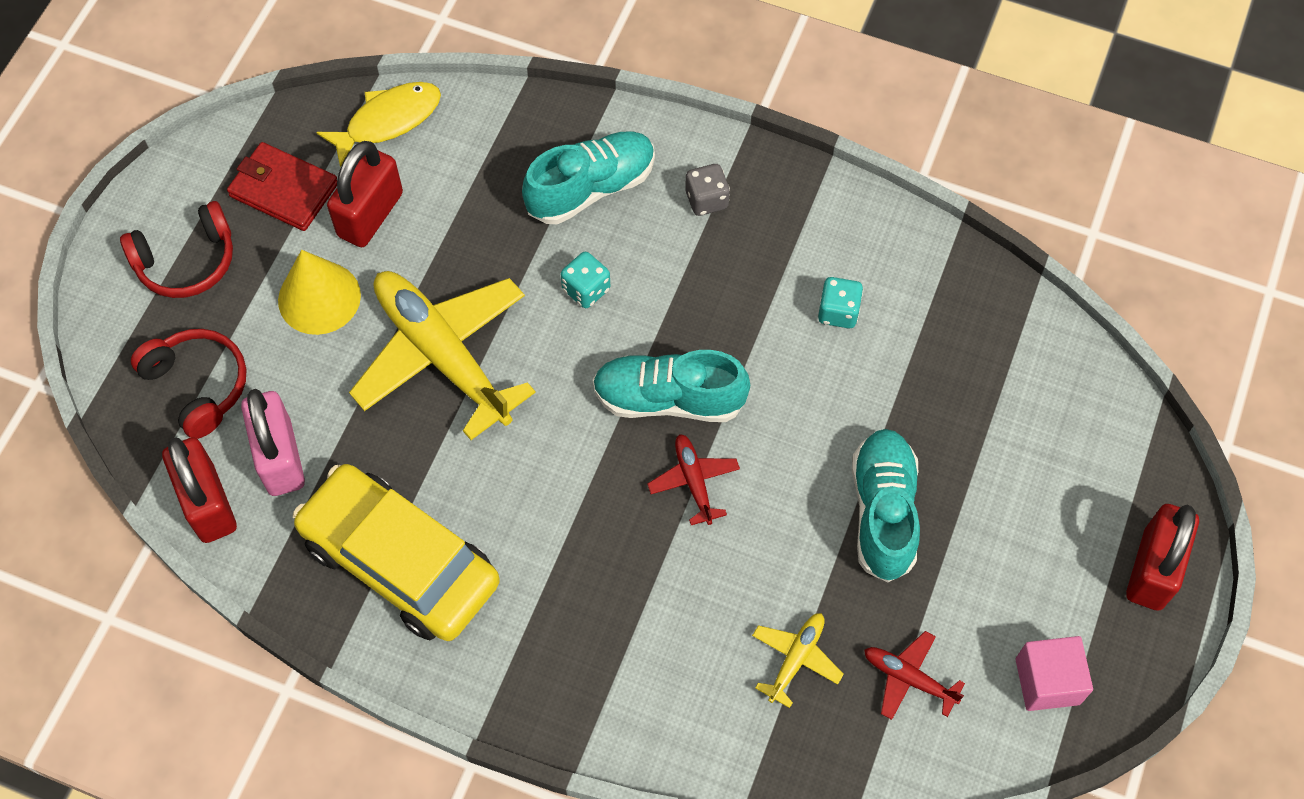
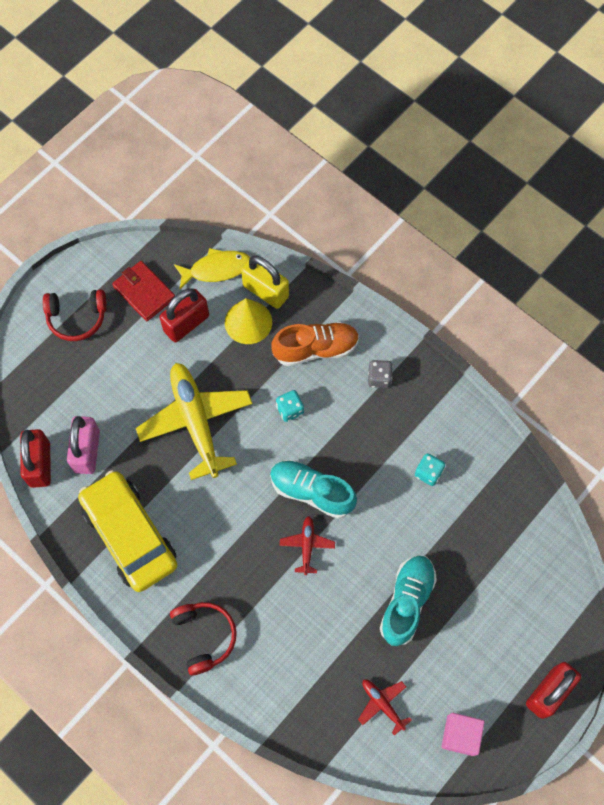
camera: 20 degrees right, 5 degrees up
(198, 385) = (58, 394): red headphones -> red headphones (204, 636)
(319, 297) = (141, 364): yellow cone -> yellow cone (248, 322)
(479, 129) = (266, 291): none -> yellow padlock
(591, 188) = (315, 349): turquoise shoe -> orange shoe
(796, 659) = (324, 670): yellow plane -> none

